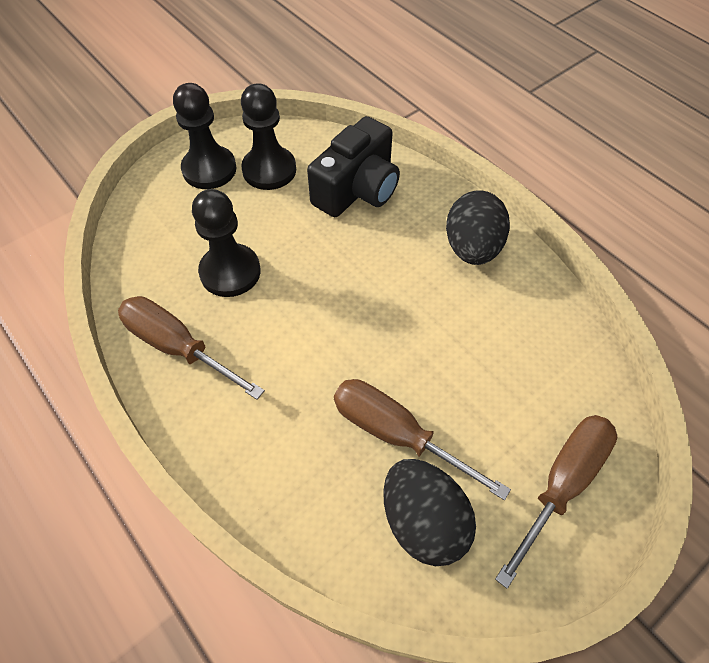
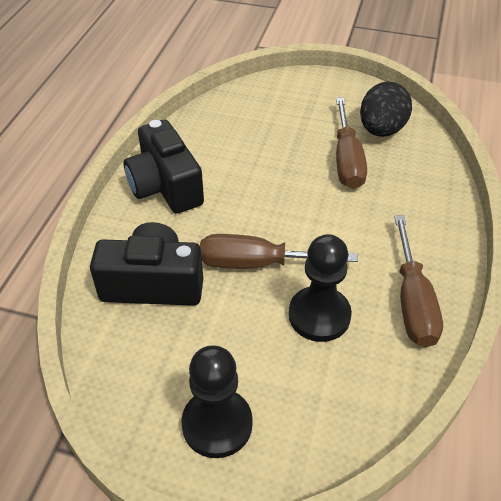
camera: 125 degrees left, 10 degrees down
(269, 170) = (178, 367): black pawn -> none
(472, 248) = (165, 186): black egg -> black camera
(561, 485) = (307, 94): brown screwdriver -> brown screwdriver (258, 263)

